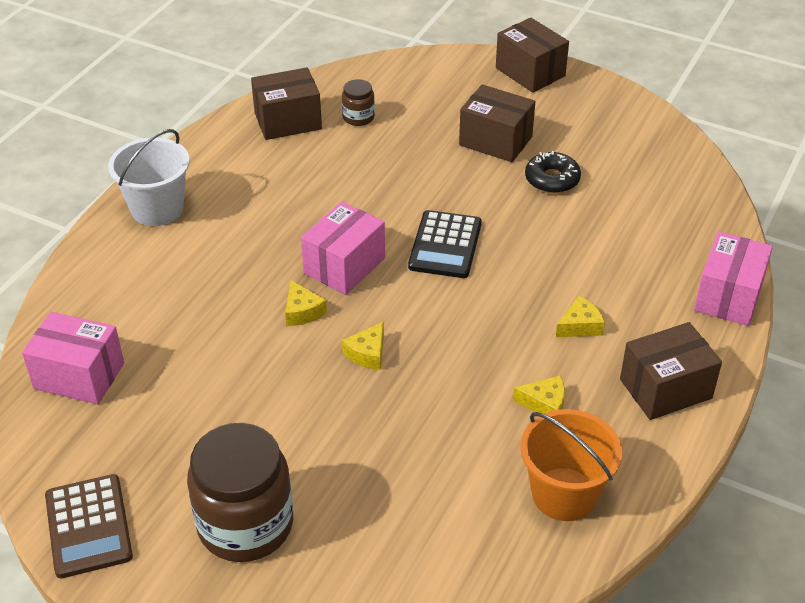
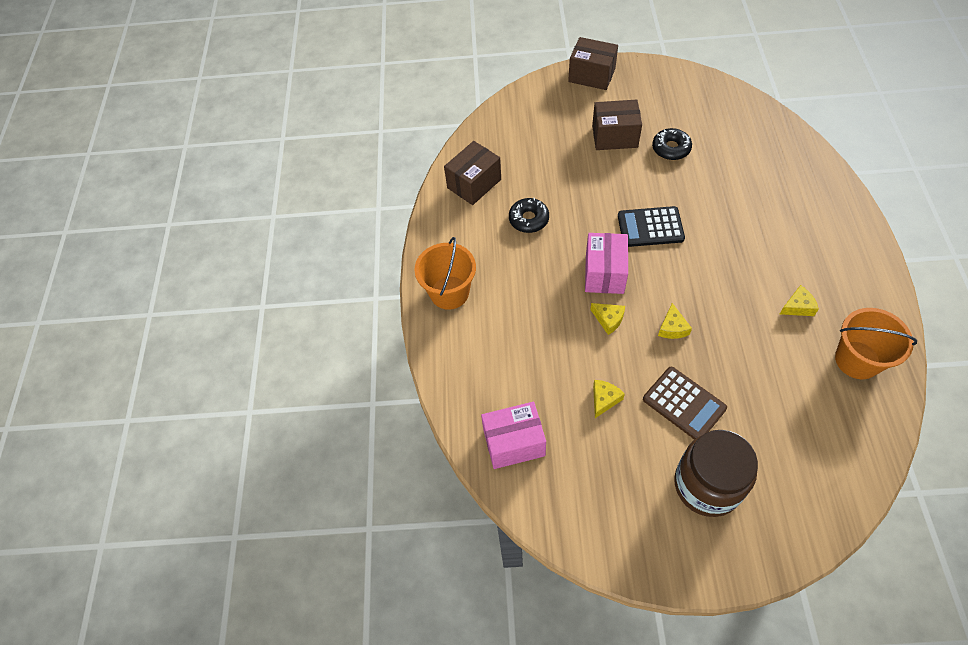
camera: 25 degrees left, 15 degrees up
(88, 526) = (618, 543): brown calculator -> brown calculator (684, 404)
(157, 208) = (449, 292): white bucket -> orange bucket
(313, 178) = (528, 219): none -> black donut
(358, 117) = (516, 159): brown jar -> none
(445, 245) = (650, 227): black calculator -> black calculator turned 105 degrees clockwise
(580, 326) = (772, 243): yellow cheese -> yellow cheese (604, 399)
(665, 389) = (850, 261): brown box -> none
(728, 296) = (832, 181): pink box -> none

